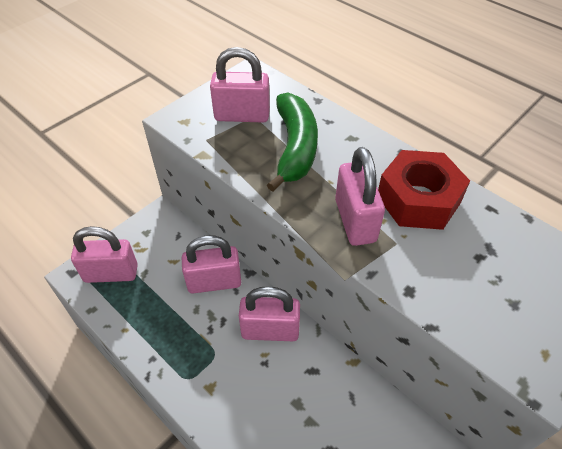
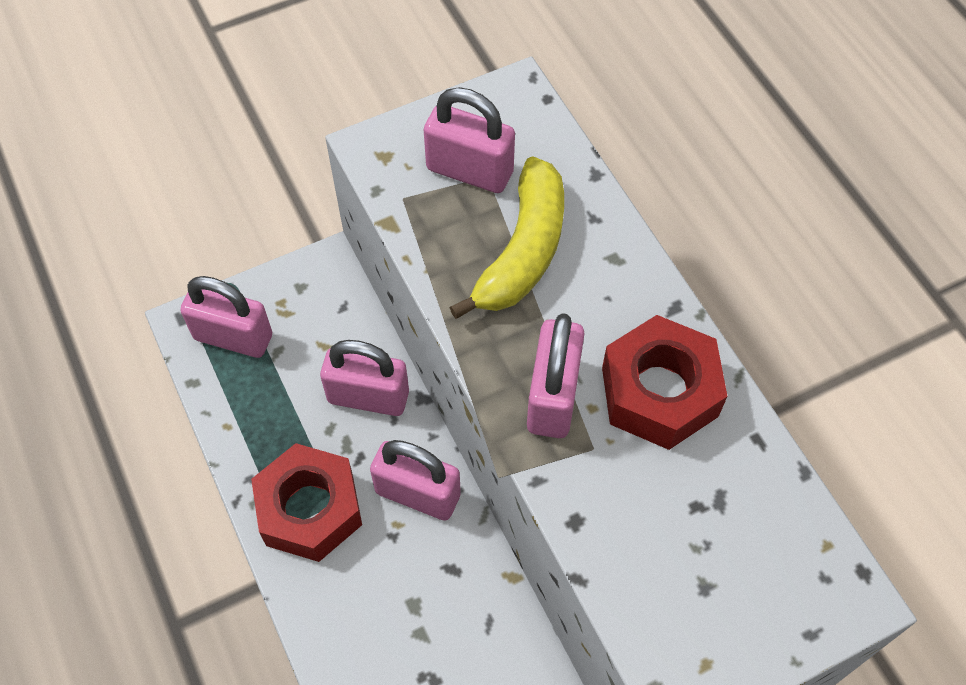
camera: 20 degrees right, 10 degrees up
(201, 364) = (310, 509): none -> red nut
(295, 147) = (523, 250): green banana -> yellow banana

